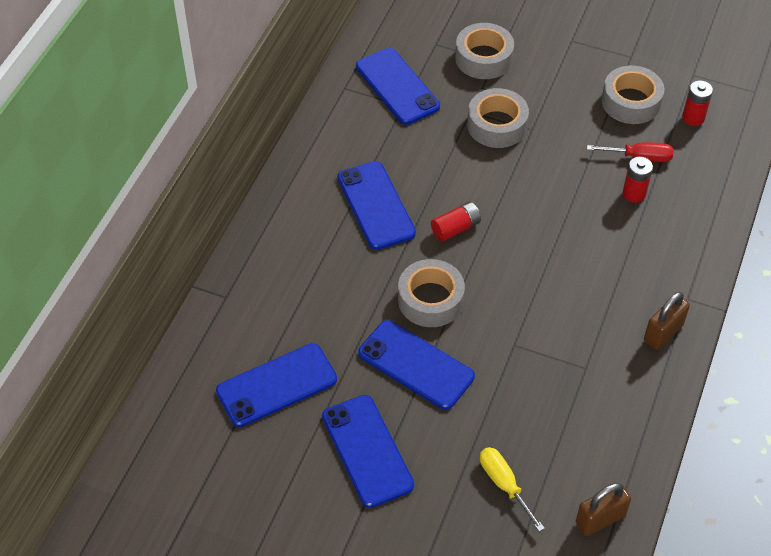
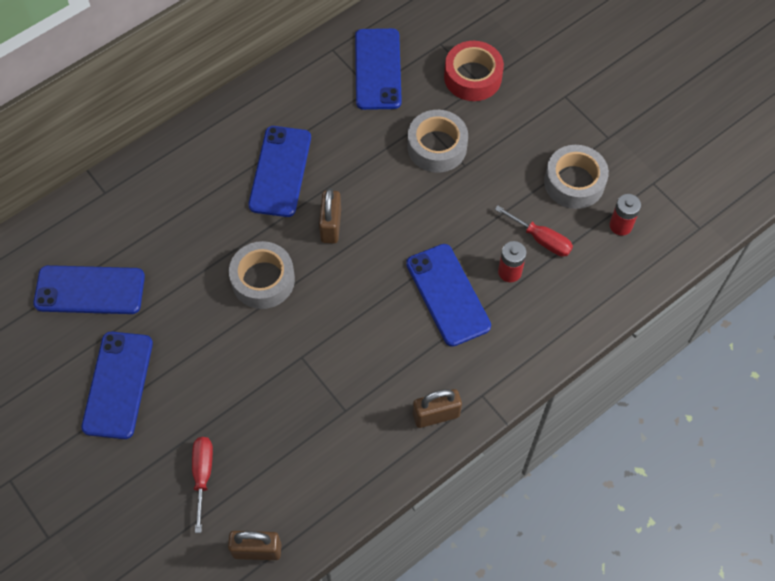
camera: 30 degrees right, 10 degrees up
(416, 365) = (209, 331): blue phone -> blue phone (447, 295)
(455, 228) = (331, 225): red battery -> brown padlock
(483, 58) = (472, 77): grey tape -> red tape
(504, 484) = (203, 475): yellow screwdriver -> red screwdriver

